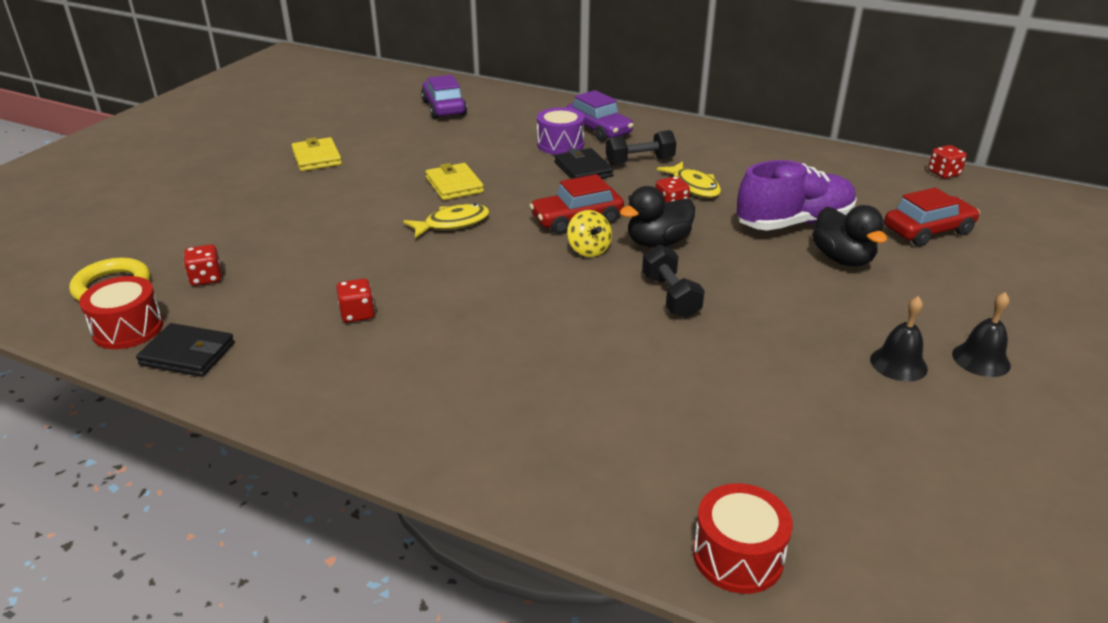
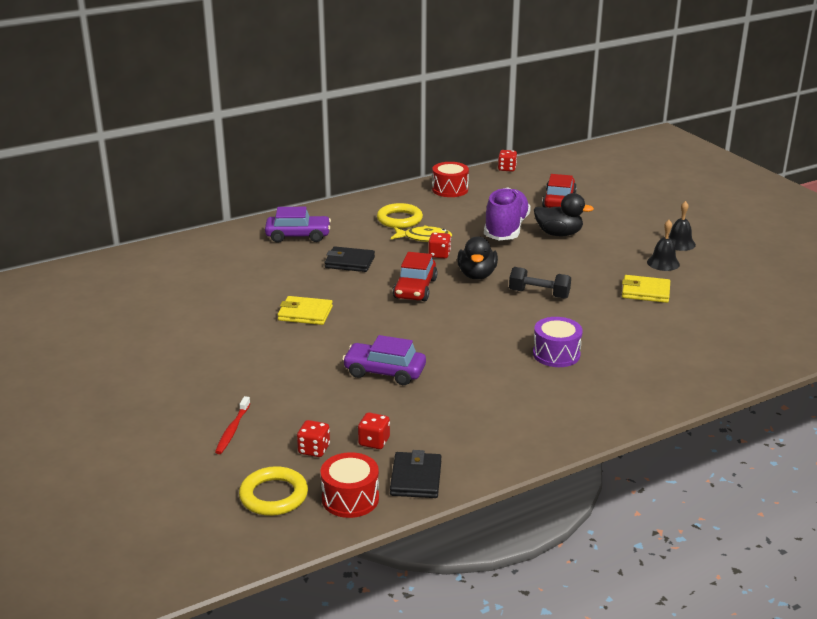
camera: 55 degrees left, 5 degrees down
(188, 354) = (416, 478): black wallet -> black wallet turned 45 degrees counterclockwise
(212, 228) = (232, 430): none -> red toothbrush
(317, 158) = (170, 354): yellow wallet -> yellow wallet (645, 292)
(357, 314) = (439, 400): red dice -> red dice (374, 442)
(444, 108) = (162, 276): purple car -> purple car (384, 372)
(452, 224) = (362, 332): yellow fish -> none
(560, 144) = (300, 256): purple drum -> purple drum (556, 354)
(588, 250) = (458, 298): yellow spinning top -> none
(639, 161) = (366, 240): black dumbbell -> none
(712, 161) = (399, 219): none -> yellow ring
(738, 556) = (759, 359): red drum -> red drum (450, 189)

